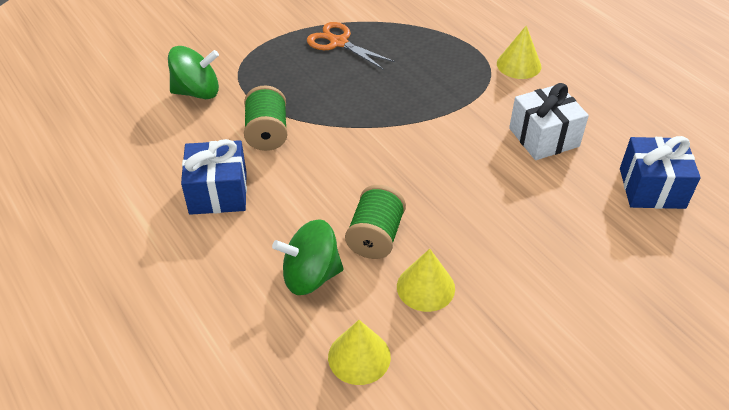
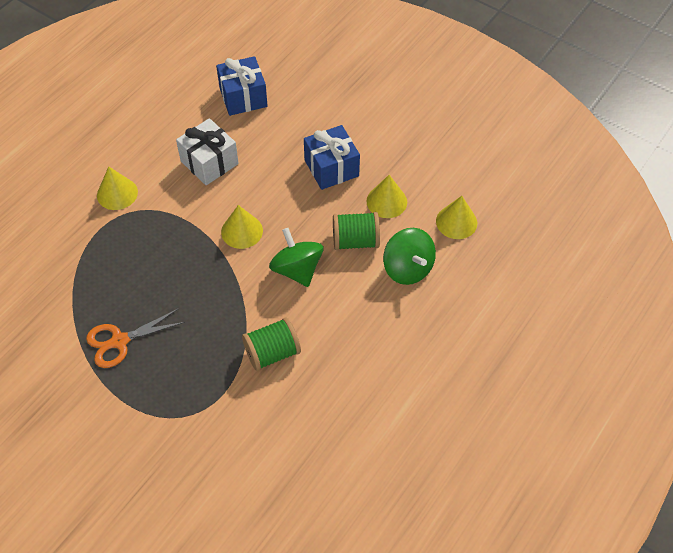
camera: 110 degrees left, 10 degrees up
(197, 92) = (235, 436): green spinning top -> green spinning top (297, 269)
(218, 192) = (355, 360): blue gift -> blue gift (331, 168)
(339, 43) = (120, 341): orange scissors -> orange scissors turned 45 degrees clockwise
(432, 143) = (242, 231): none -> yellow cone

